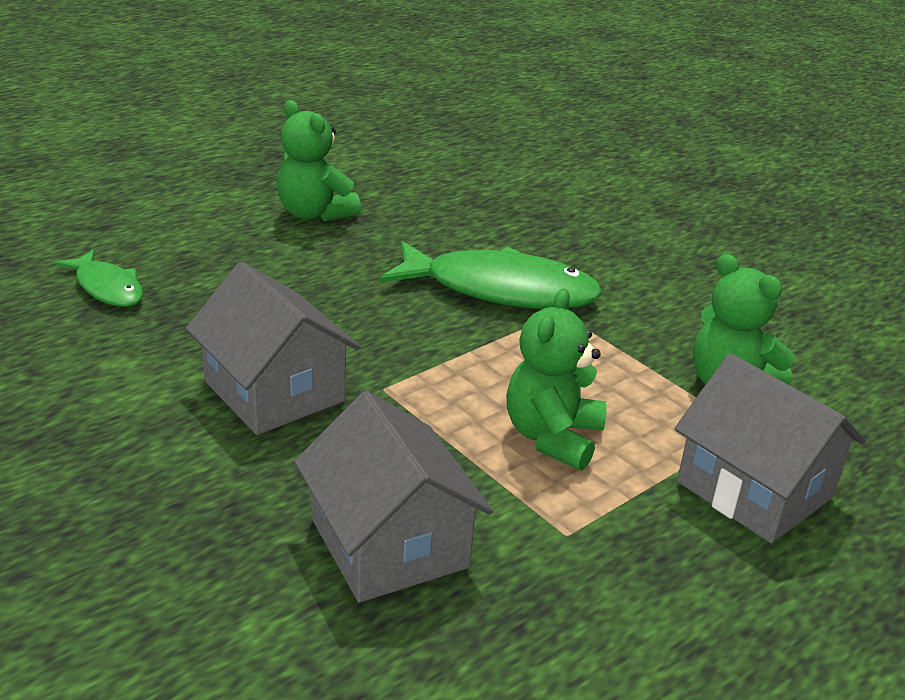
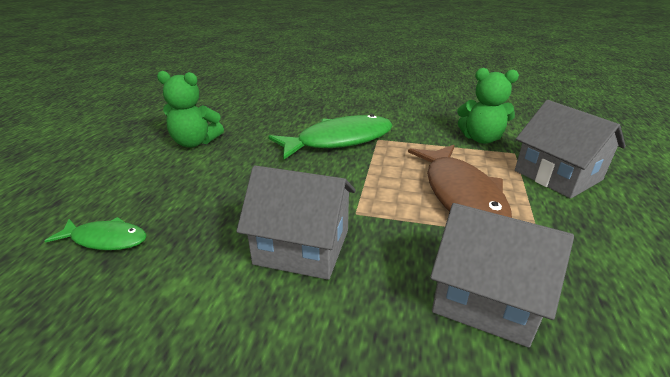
camera: 35 degrees left, 0 degrees up
(552, 437) = (461, 195): green teddy bear -> brown fish
(755, 489) = (558, 175): grey house -> grey house turned 45 degrees clockwise

